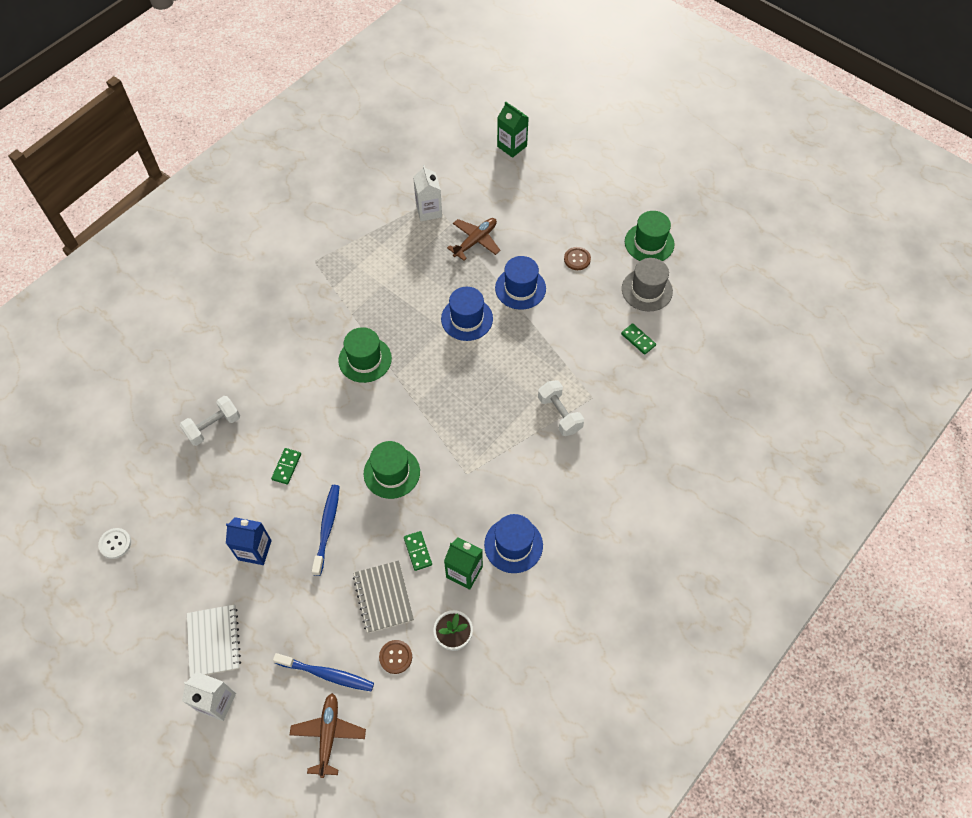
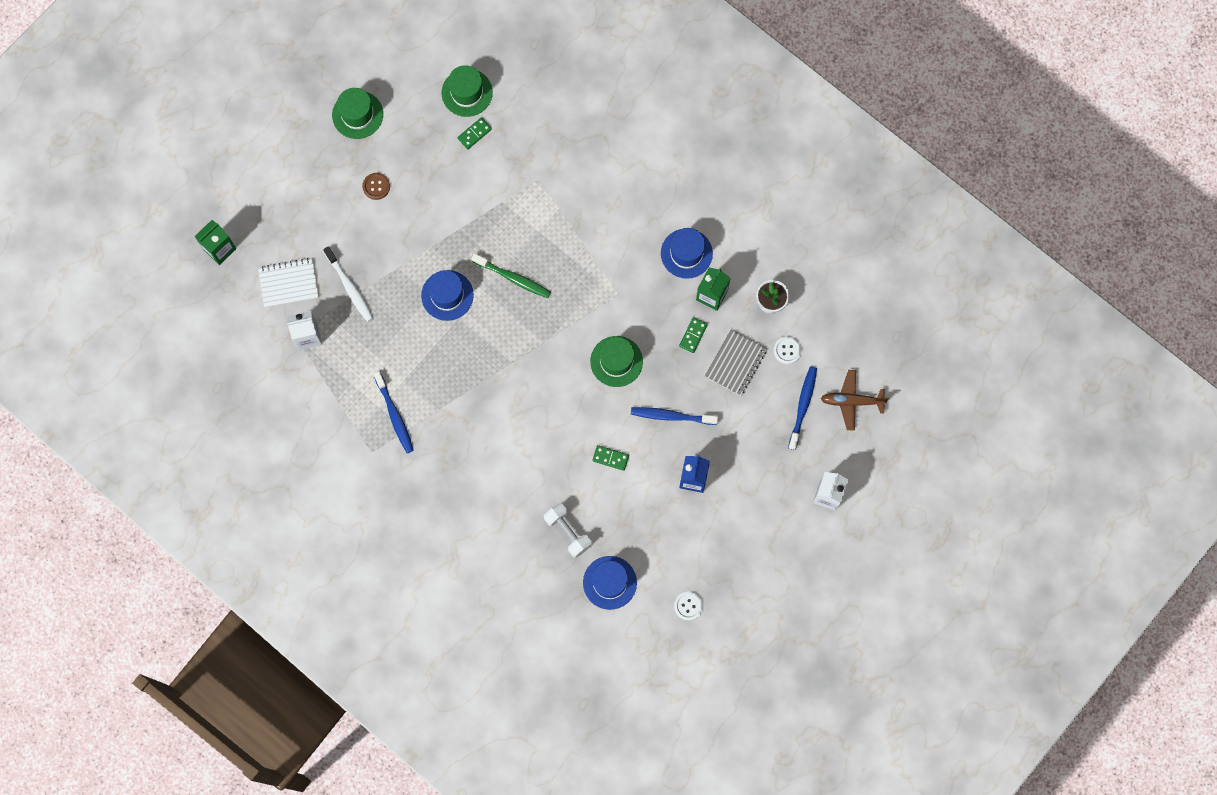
camera: 90 degrees left, 15 degrees up
(214, 641) = (776, 504): white notebook -> white notebook (288, 283)
(348, 278) = (394, 415): none -> blue toothbrush
(365, 359) = (493, 393): green hat -> green hat (467, 92)
(383, 597) = (735, 363): grey notebook -> grey notebook turned 45 degrees counterclockwise
(395, 657) = (787, 350): brown button -> white button
(417, 551) = (693, 335): green domino -> green domino turned 45 degrees counterclockwise
(475, 241) = (350, 287): brown plane -> white toothbrush
(484, 375) = (513, 278): none -> green toothbrush
(520, 288) = (411, 243): blue hat -> blue hat (609, 582)
(559, 414) = (556, 210): white dumbbell -> none
(647, 290) = (416, 121): grey hat -> none

